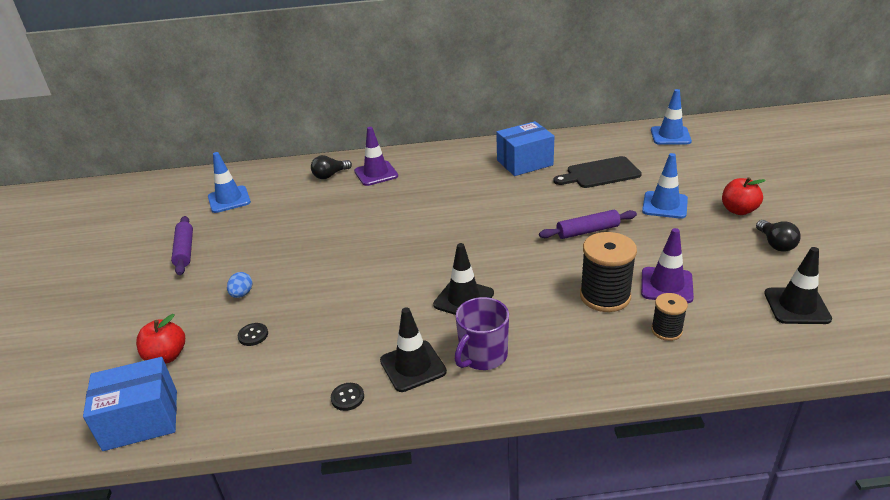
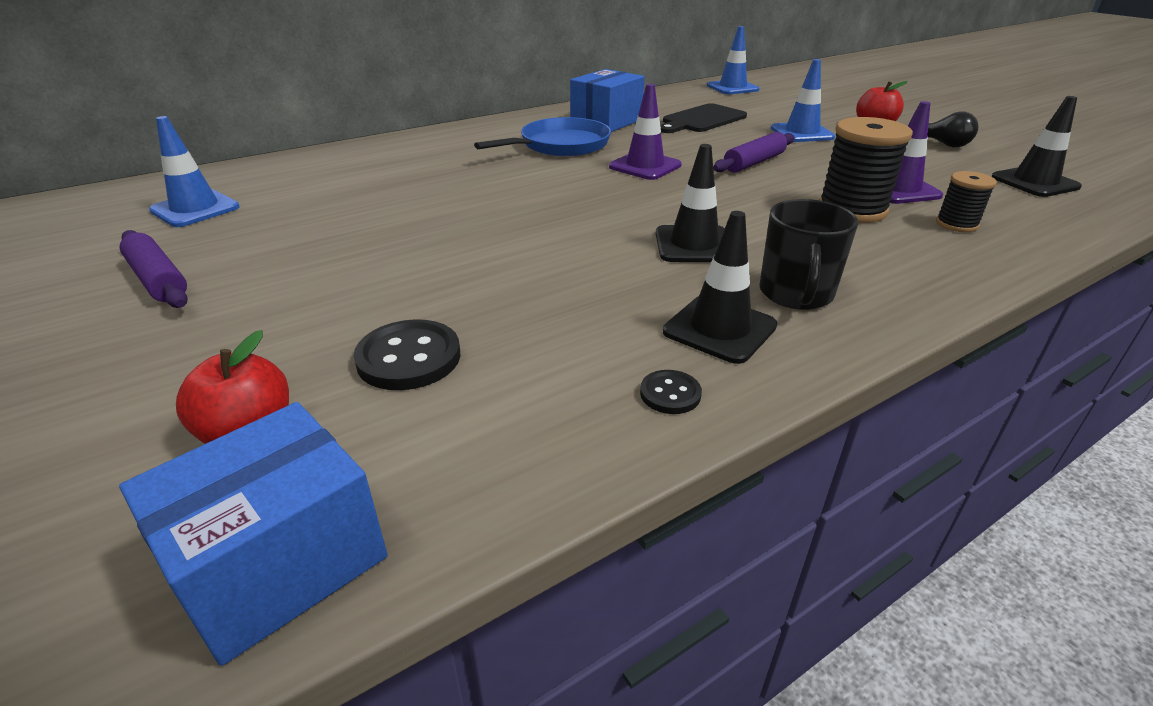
camera: 30 degrees left, 0 degrees up
(242, 294) = (331, 311): blue egg -> none
(253, 335) = (409, 358): black button -> black button, size x1.82
(330, 175) = (350, 163): black light bulb -> none
(376, 174) = (420, 153): purple traffic cone -> purple traffic cone (645, 166)
(469, 183) = (561, 145): none -> blue pan
(482, 355) = (796, 294): purple mug -> black mug

